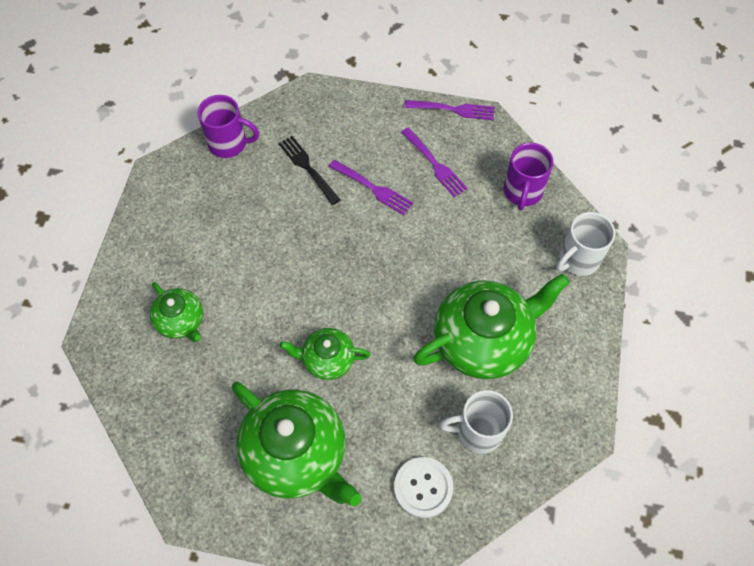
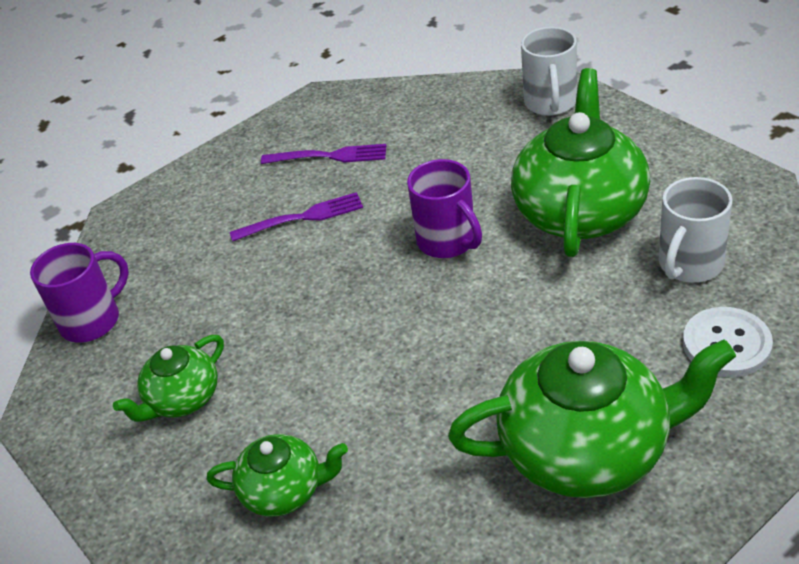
camera: 45 degrees left, 20 degrees down
(307, 168) = (212, 262): black fork -> none
(327, 359) = (482, 358): green teapot -> green teapot (182, 399)
(453, 109) = (282, 115): purple fork -> none
(522, 192) = (434, 108): purple mug -> purple mug (448, 241)

